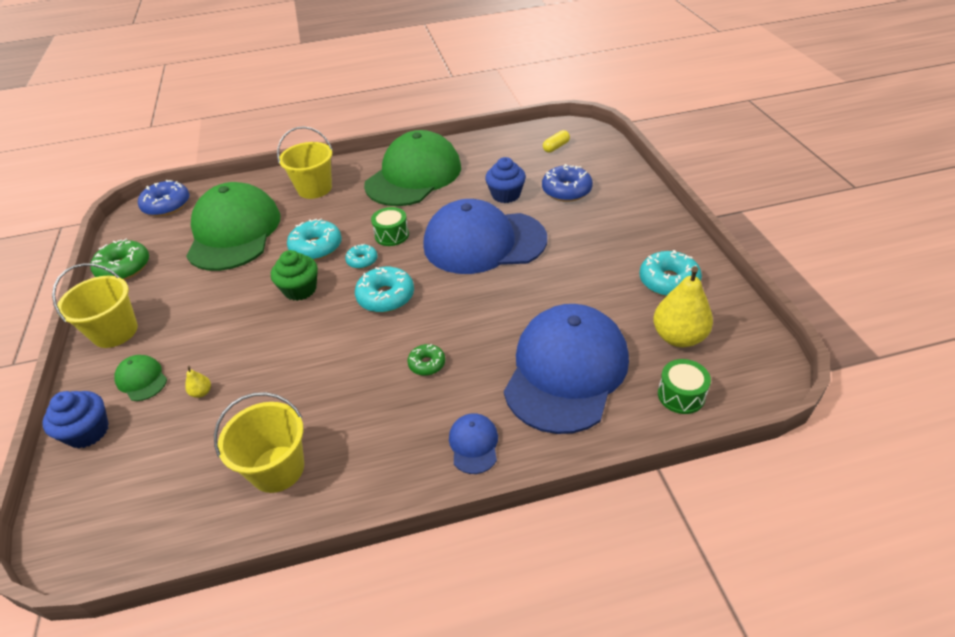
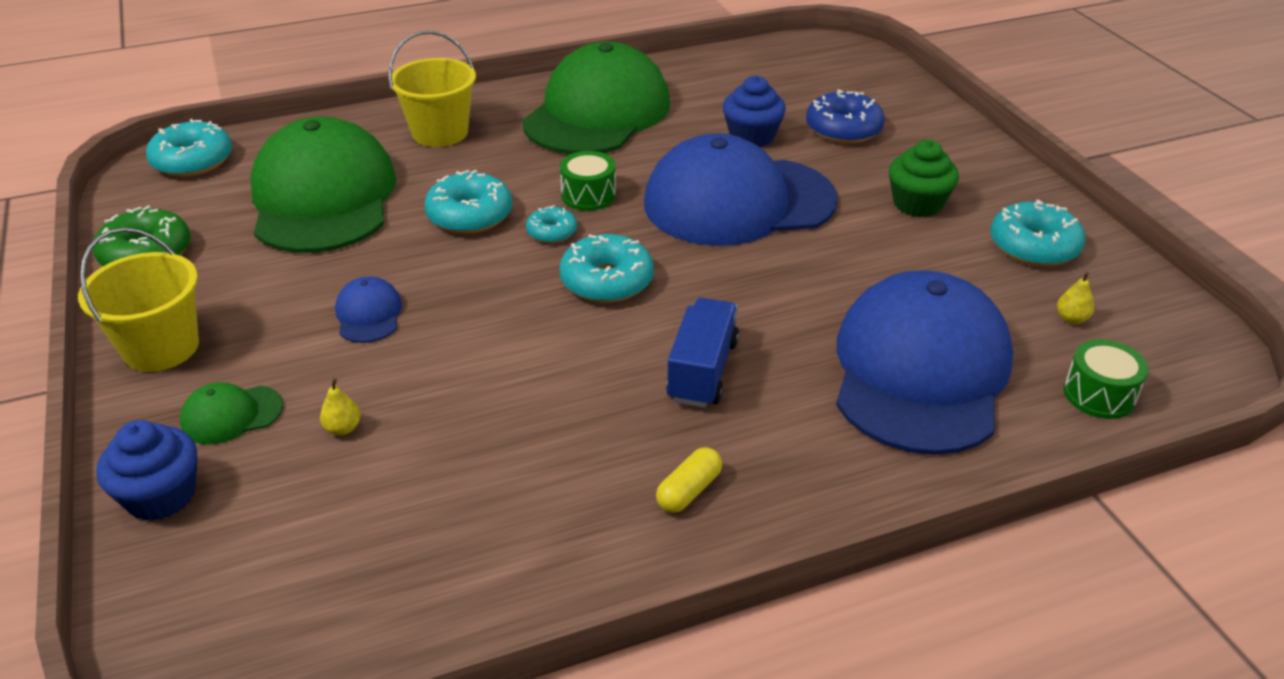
camera: 10 degrees left, 5 degrees down
(141, 379) = (231, 415): green cap -> green cap turned 60 degrees counterclockwise
(167, 205) = (193, 161): blue donut -> turquoise donut
(277, 469) = (507, 529): yellow bucket -> none
(300, 289) = (462, 275): green cupcake -> green cupcake (917, 204)
(427, 364) = (702, 371): green donut -> blue truck
(474, 444) = (811, 477): blue cap -> blue cap (368, 314)
(556, 147) = (808, 71): yellow capsule -> yellow capsule (689, 491)
(678, 337) = (1071, 319): yellow pear -> yellow pear, size x0.42

